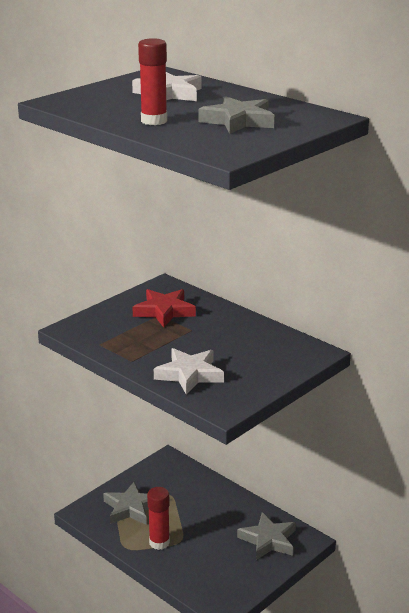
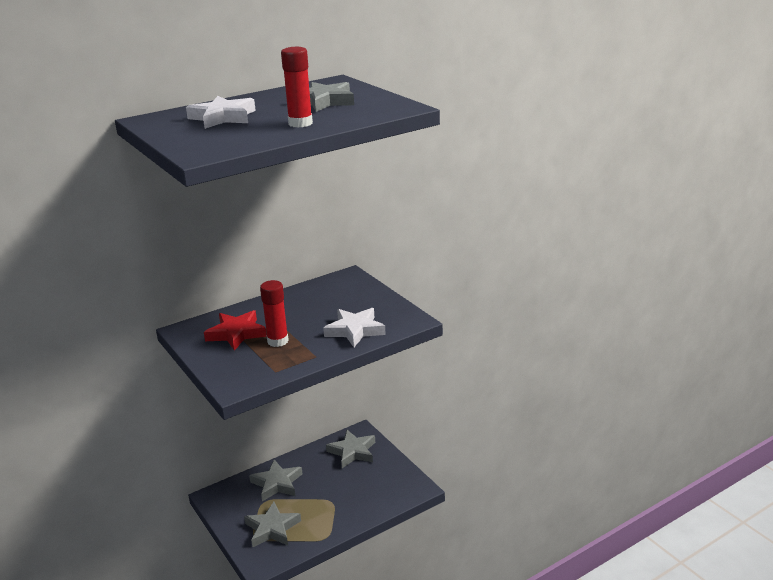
camera: 75 degrees left, 0 degrees up
(159, 542) = (328, 515): red glue stick -> red glue stick (278, 341)
(197, 496) = (277, 483): none -> grey star

